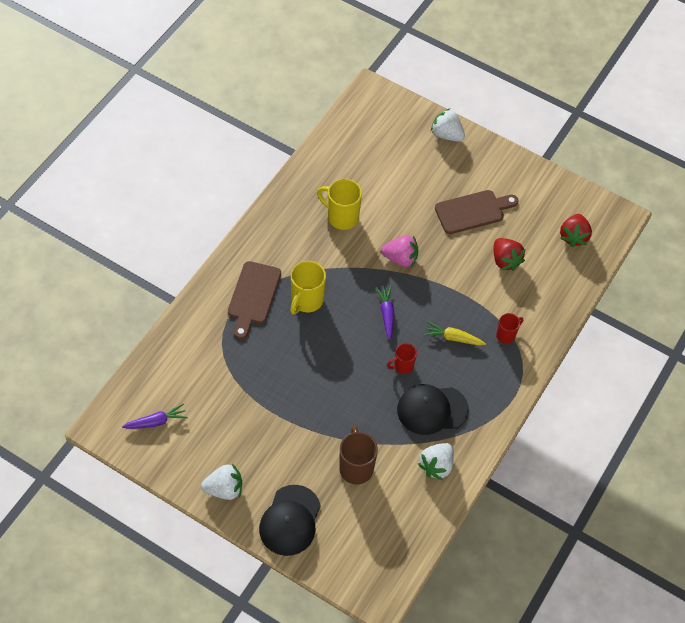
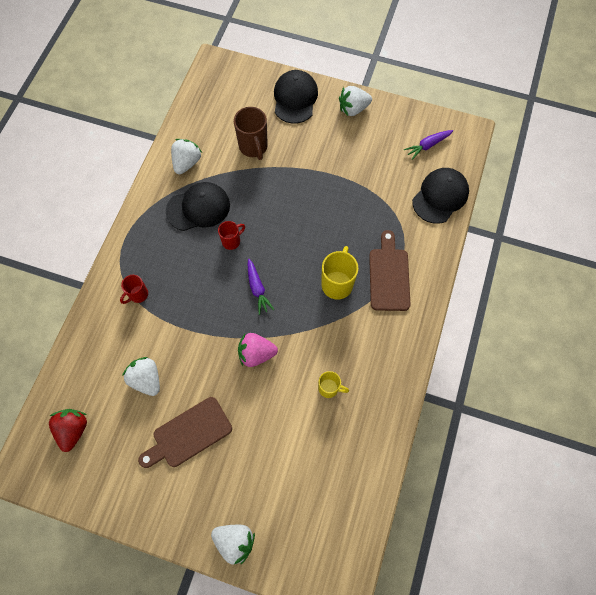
camera: 170 degrees right, 10 degrees up
(168, 361) = (440, 196): none -> black cap
(341, 217) = (329, 388): yellow mug -> yellow mug, size x0.60
(453, 338) = (189, 280): yellow carrot -> none
(505, 260) = (146, 379): red strawberry -> white strawberry

